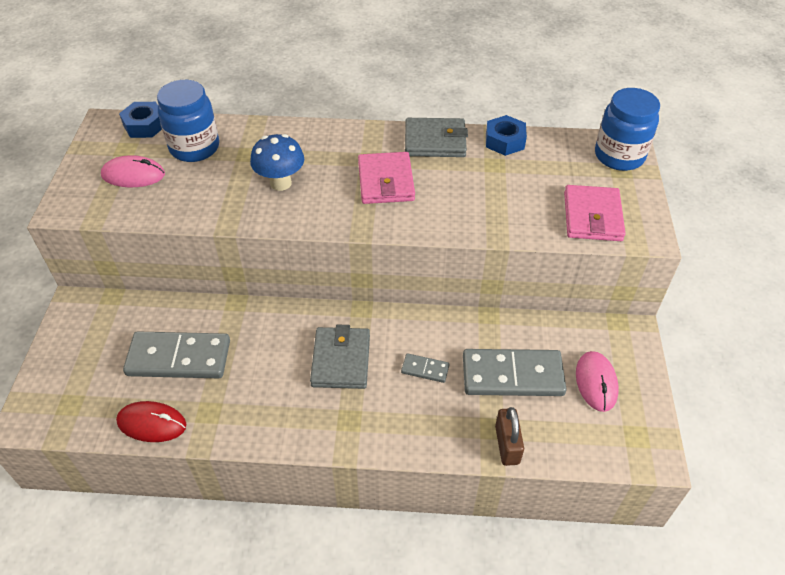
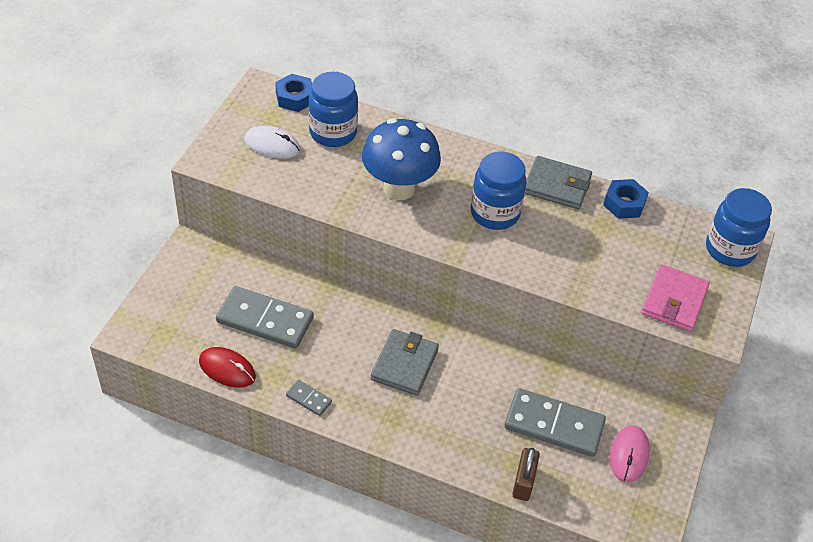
camera: 15 degrees right, 0 degrees up
(133, 175) = (272, 145): pink mouse -> white mouse
(280, 183) = (399, 188): blue mushroom -> blue mushroom, size x1.56
(385, 181) = (495, 213): pink wallet -> blue jar
(425, 369) = (476, 395): grey domino -> grey domino (309, 399)

